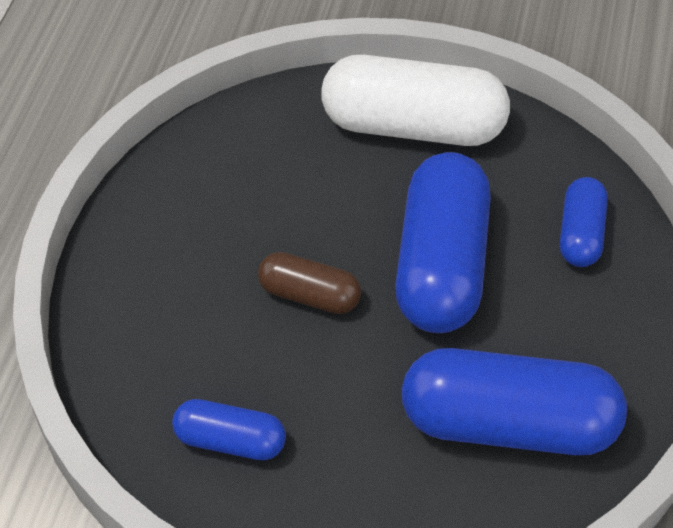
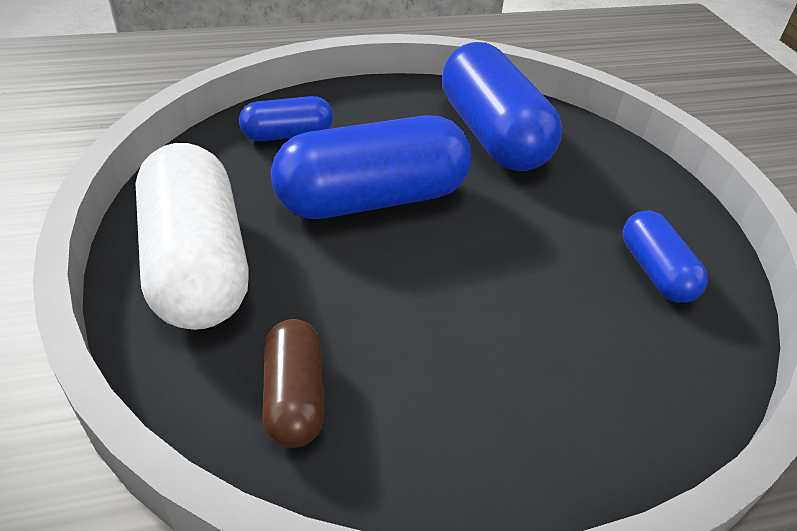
camera: 120 degrees left, 10 degrees down
(309, 295) = (470, 272): brown capsule -> brown capsule (295, 396)

